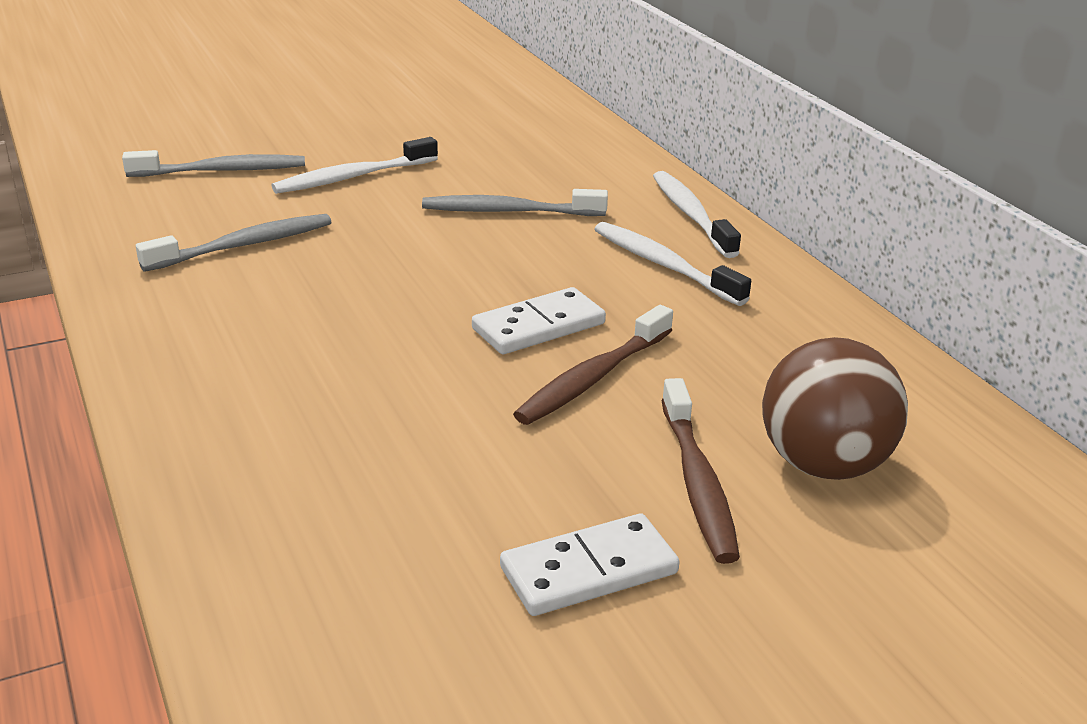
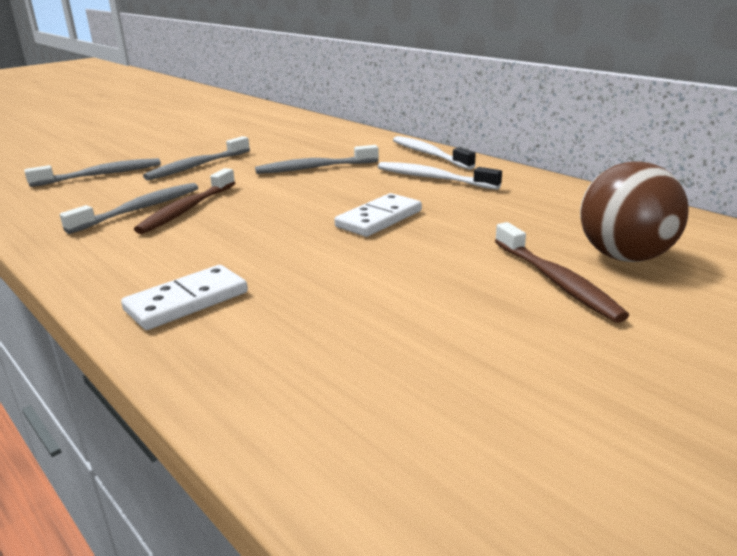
camera: 15 degrees left, 5 degrees down
(352, 177) = (197, 166): white toothbrush -> grey toothbrush
(588, 570) = (531, 347): white domino -> white domino (187, 301)
(592, 378) = (437, 239): brown toothbrush -> brown toothbrush (187, 209)

